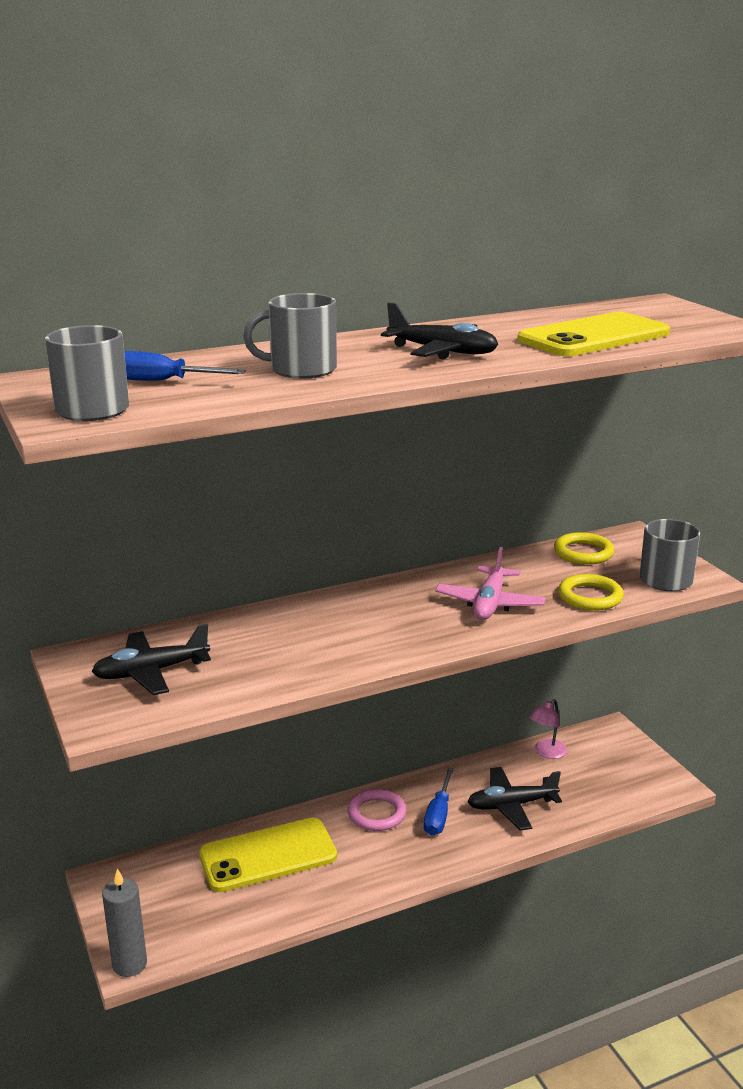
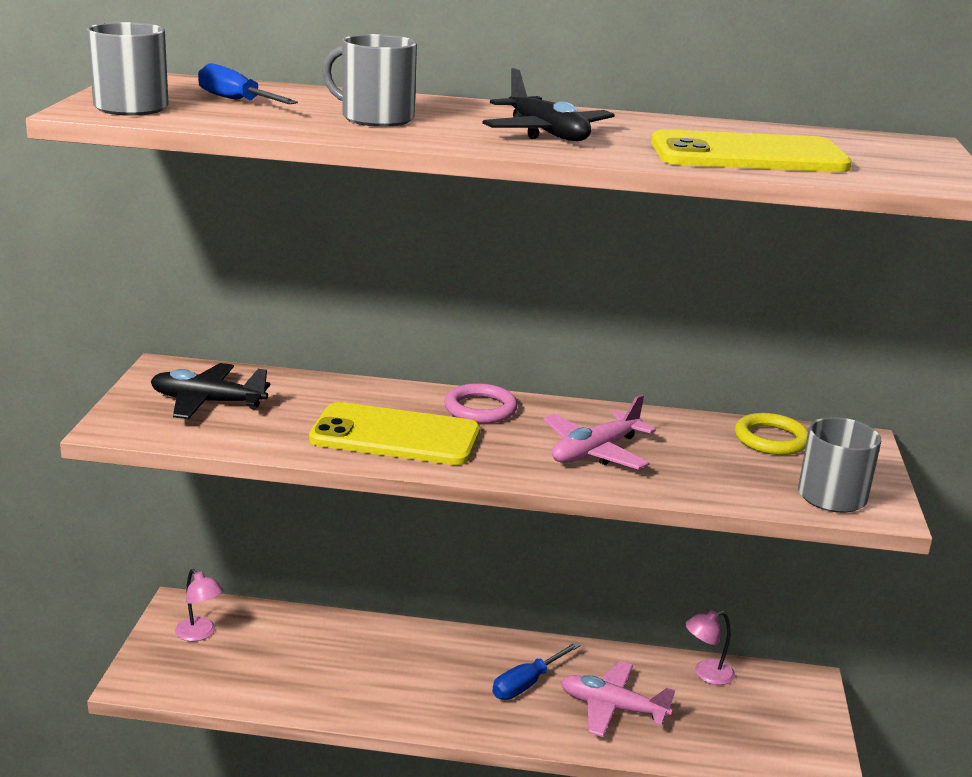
camera: 30 degrees right, 0 degrees up
(129, 964) = (132, 683): grey candle -> none
(145, 894) = (200, 634): none -> pink lamp
(268, 855) = (331, 648): yellow phone -> yellow phone (395, 436)
(376, 814) = (467, 656): pink ring -> pink ring (480, 409)
(511, 805) = (612, 708): black plane -> pink plane
(590, 597) = (715, 482): yellow ring -> none

